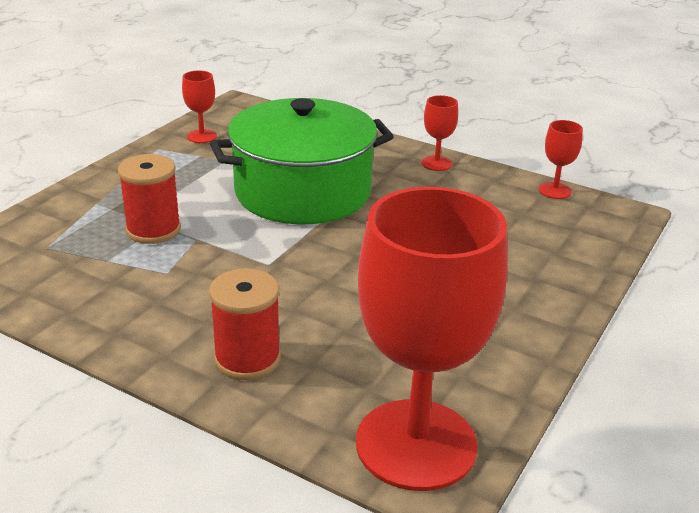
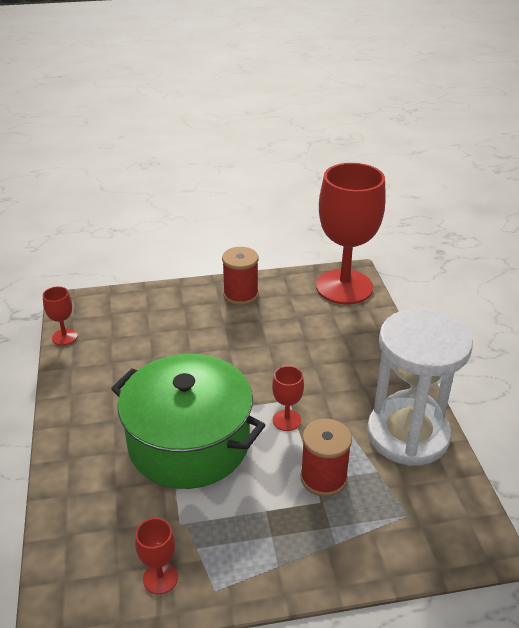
camera: 130 degrees left, 5 degrees up
(104, 304) = (407, 435): none -> white hourglass
(247, 359) = (366, 355): red spool -> red spool (241, 295)
(436, 163) = (72, 404): red goblet -> red goblet (286, 420)

